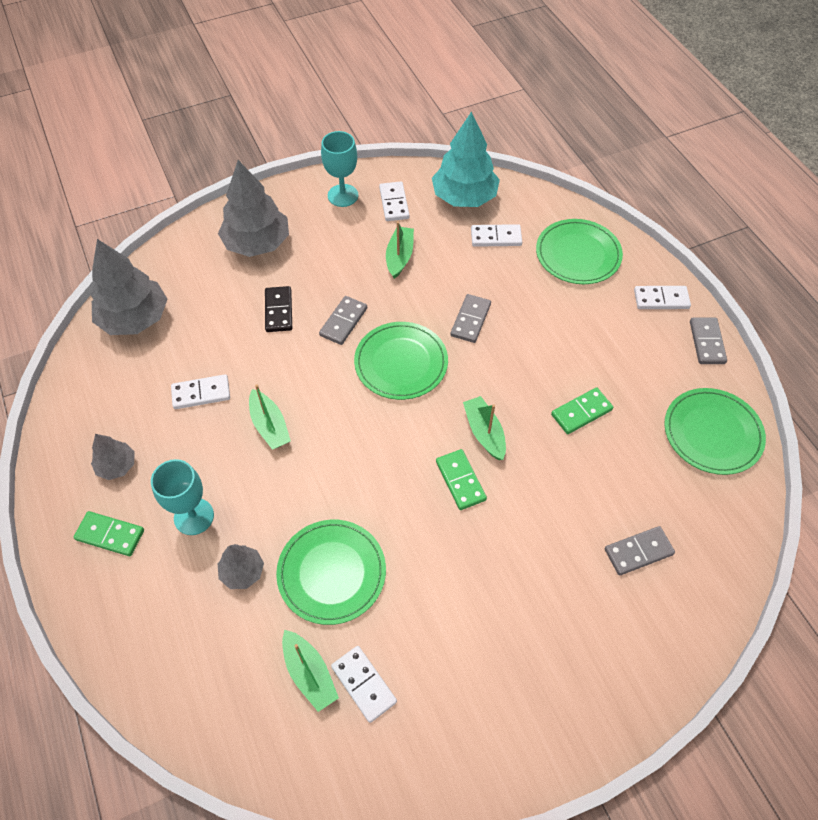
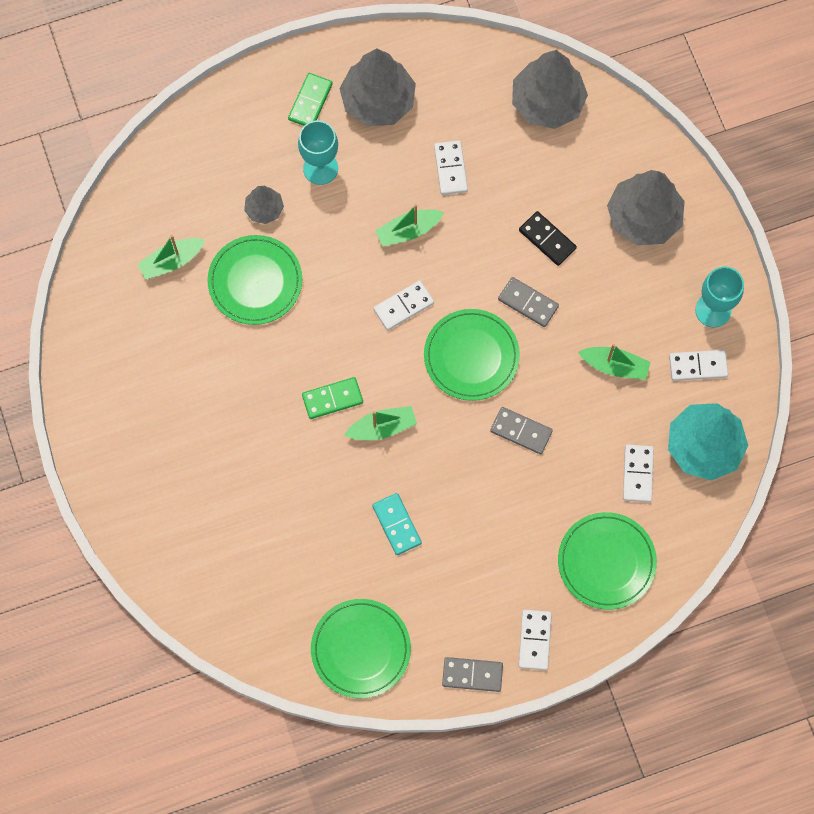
camera: 95 degrees right, 15 degrees up
(117, 466) = (378, 101): grey tree -> grey tree, size x1.94
(278, 311) = (547, 239): black domino -> black domino turned 45 degrees clockwise
(364, 684) = (158, 302): white domino -> white domino (403, 306)
(581, 412) = (396, 524): green domino -> turquoise domino
(638, 551) = (245, 547): grey domino -> none

